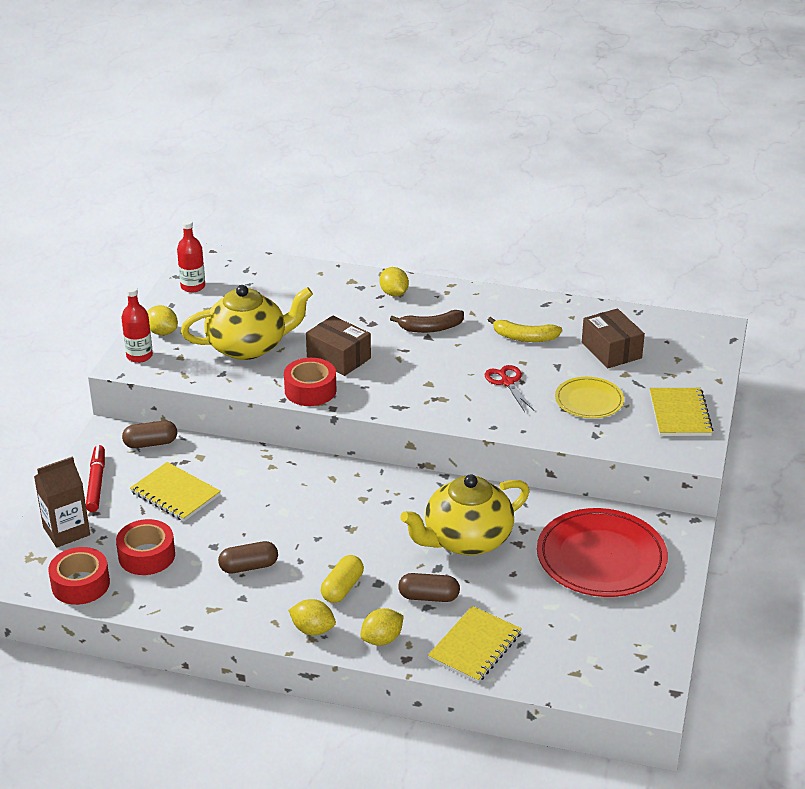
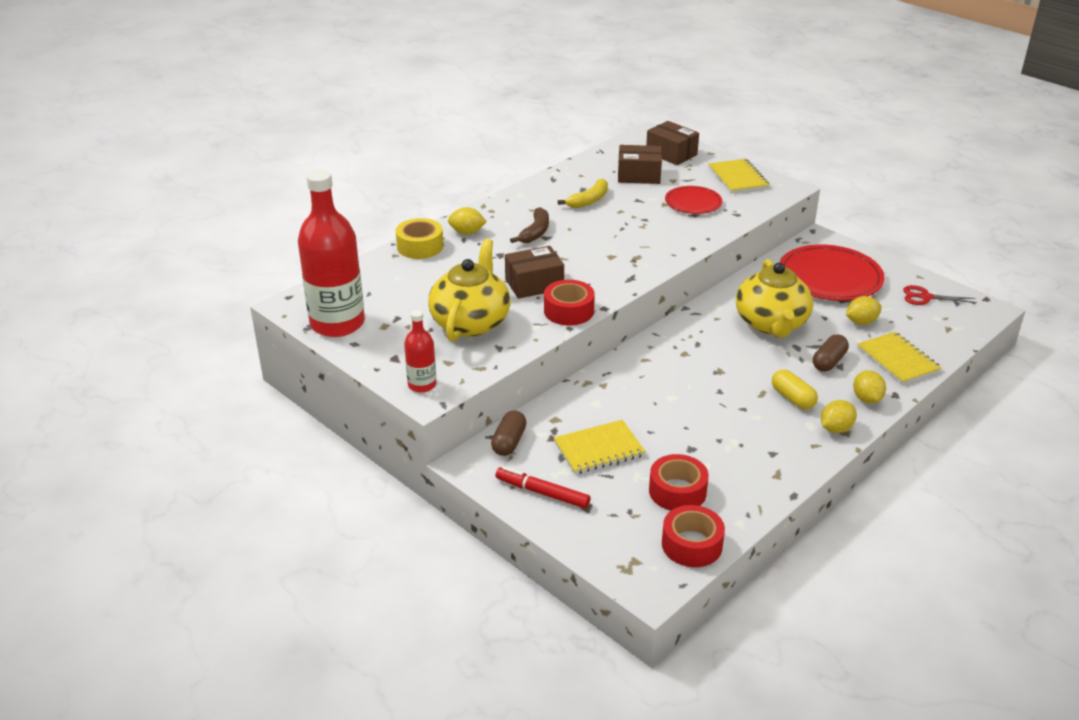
camera: 60 degrees left, 0 degrees up
(66, 531) = (603, 532): brown carton -> none
(162, 332) = (395, 361): yellow lemon -> yellow lemon (861, 322)
(193, 286) = (337, 323): red bottle -> red bottle, size x2.05
(249, 567) = (733, 437): brown capsule -> none
(346, 279) = (420, 246): none -> yellow tape
(507, 382) = (640, 225): red scissors -> red scissors (925, 297)
(589, 400) = (693, 203): yellow plate -> red plate
(679, 414) = (738, 178): yellow notebook -> yellow notebook turned 45 degrees clockwise
(685, 356) = (671, 154): none -> brown box

